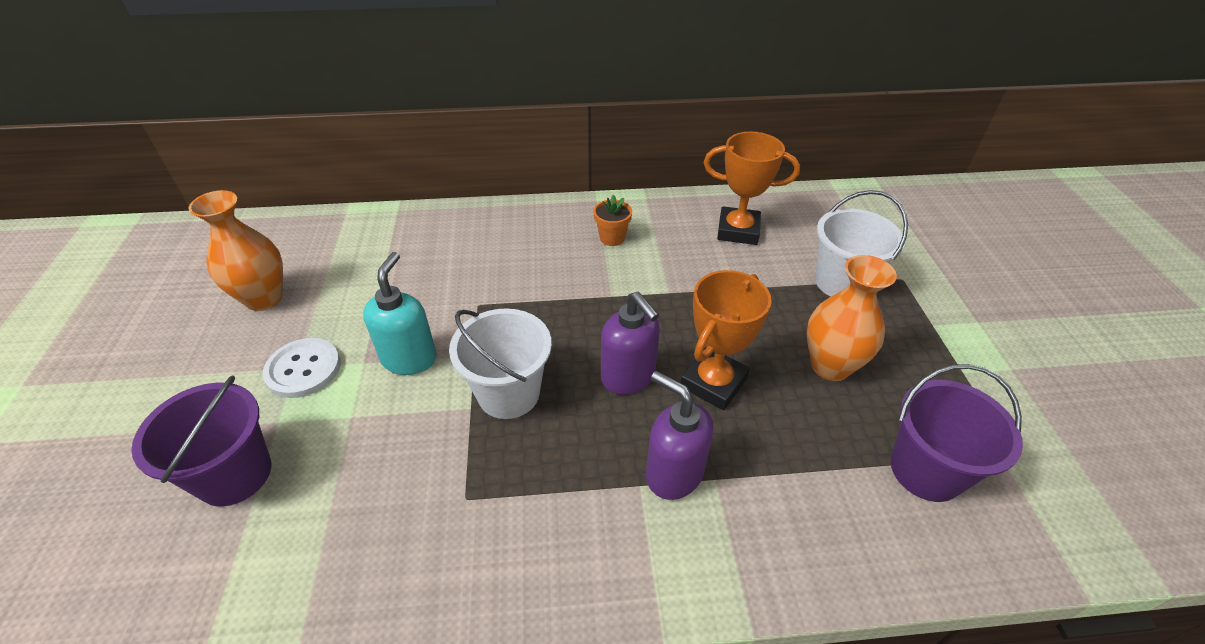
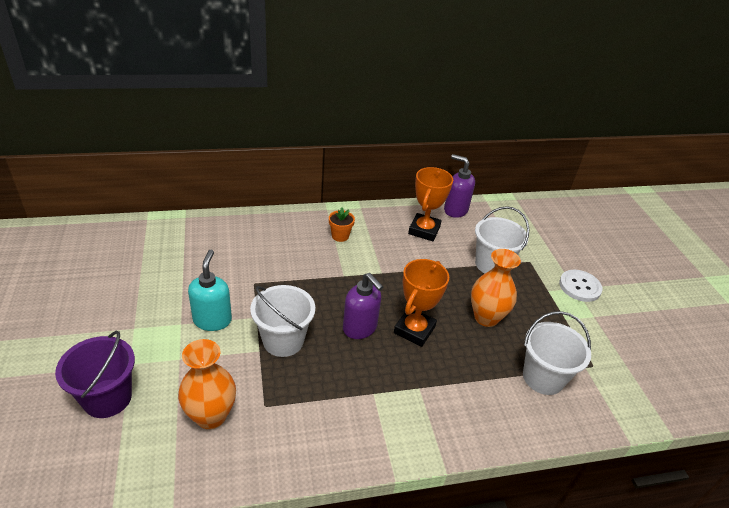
camera: 10 degrees left, 5 degrees down
(264, 298) = (100, 281): orange vase -> orange vase (211, 416)
(303, 369) = (140, 329): white button -> white button (579, 287)
(673, 473) = (393, 385): purple soap dispenser -> purple soap dispenser (455, 210)
(738, 231) = (424, 230): orange trophy -> orange trophy turned 75 degrees counterclockwise
(926, 470) = (543, 377): purple bucket -> white bucket

